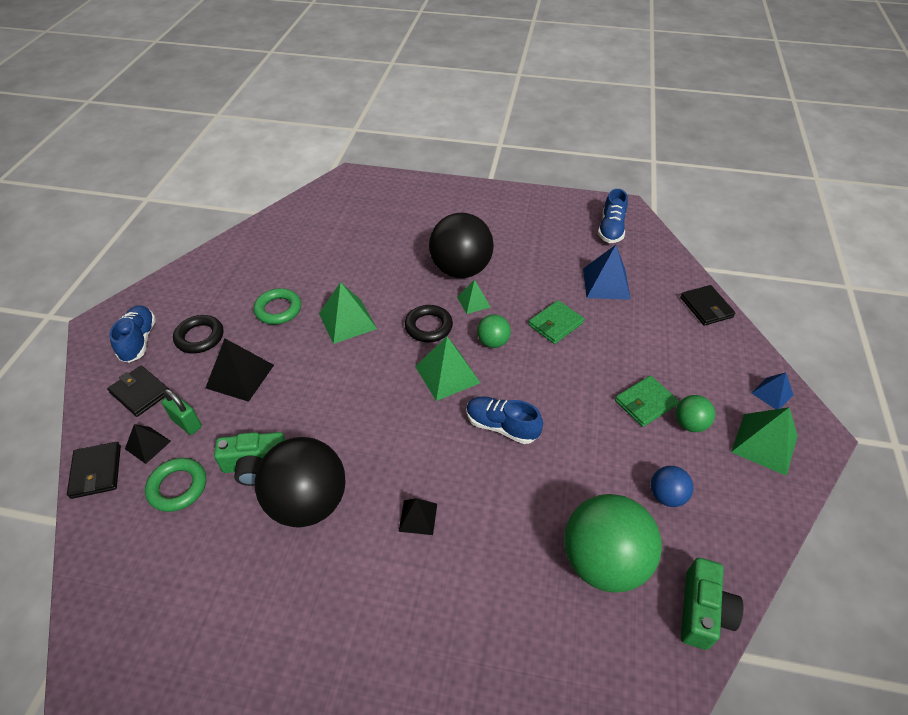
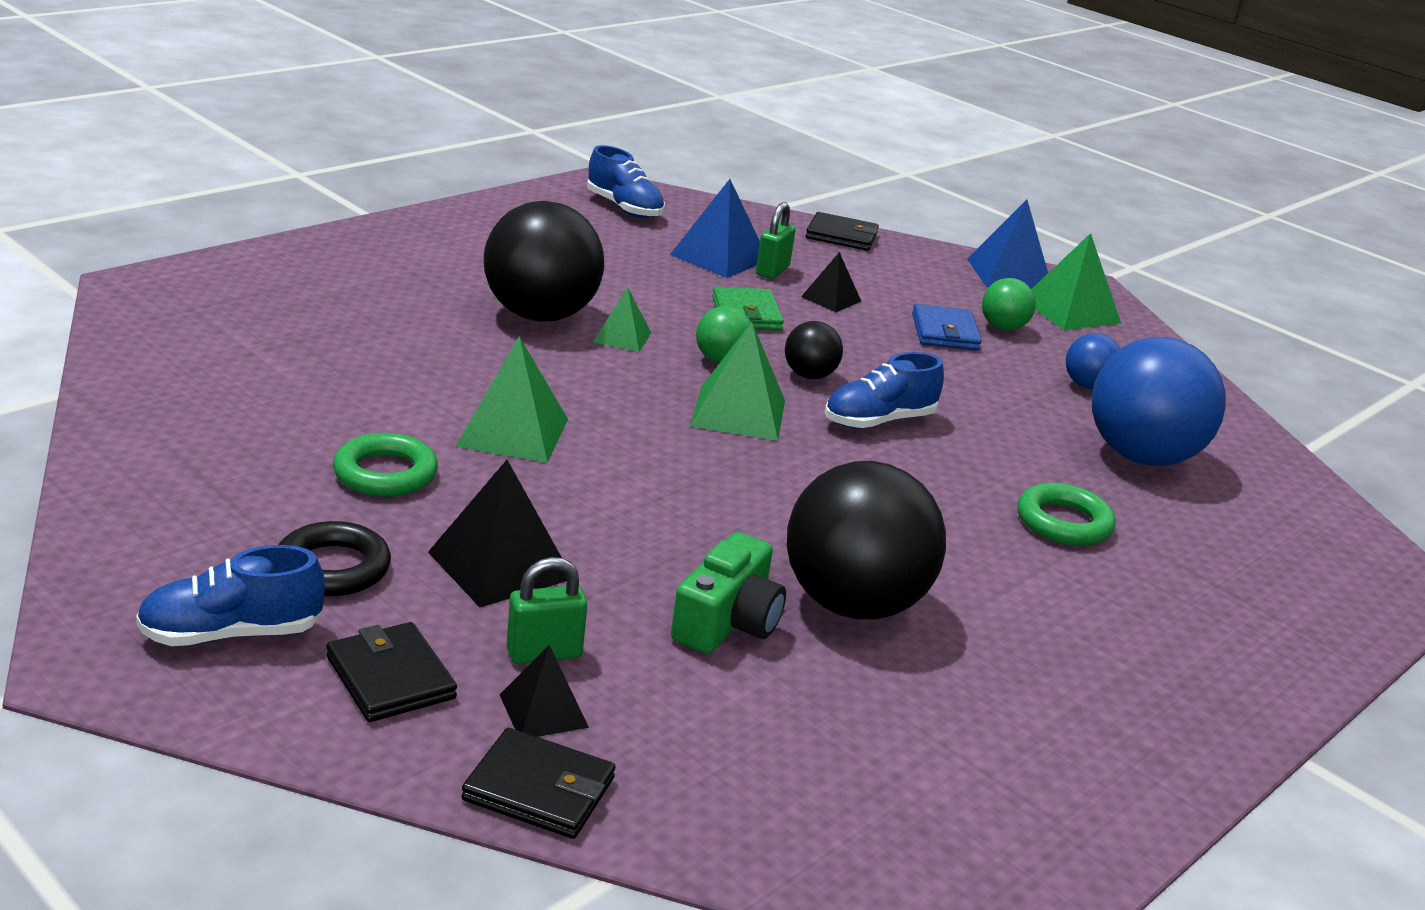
camera: 60 degrees left, 20 degrees down
(139, 341) = (231, 634): blue shoe -> blue shoe turned 45 degrees counterclockwise
(140, 393) = (390, 678): black wallet -> black wallet turned 75 degrees clockwise
(178, 487) = (686, 710): green ring -> green ring (1063, 522)
(418, 517) = (967, 535): black pyramid -> black pyramid (831, 299)
(428, 326) = (624, 384): black ring -> none
(518, 378) = (809, 376): none -> black ball
(603, 561) = (1141, 457): green ball -> blue ball
(619, 307) = (772, 271): none -> green padlock
(645, 403) = (945, 332): green wallet -> blue wallet
(702, 611) = (1245, 439): green camera -> none
(772, 394) = (1009, 274): blue pyramid -> blue pyramid, size x1.69

